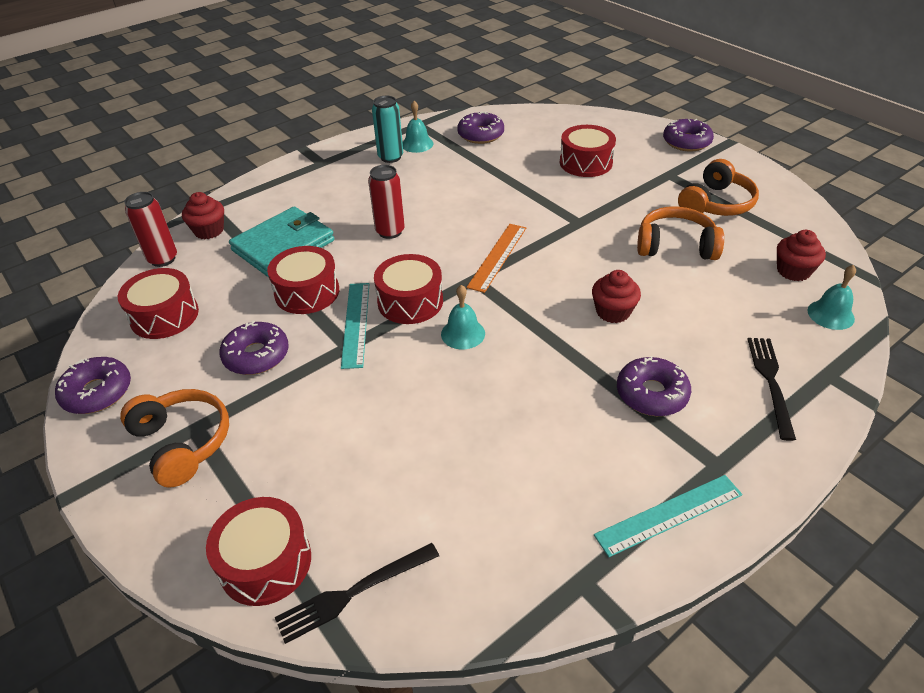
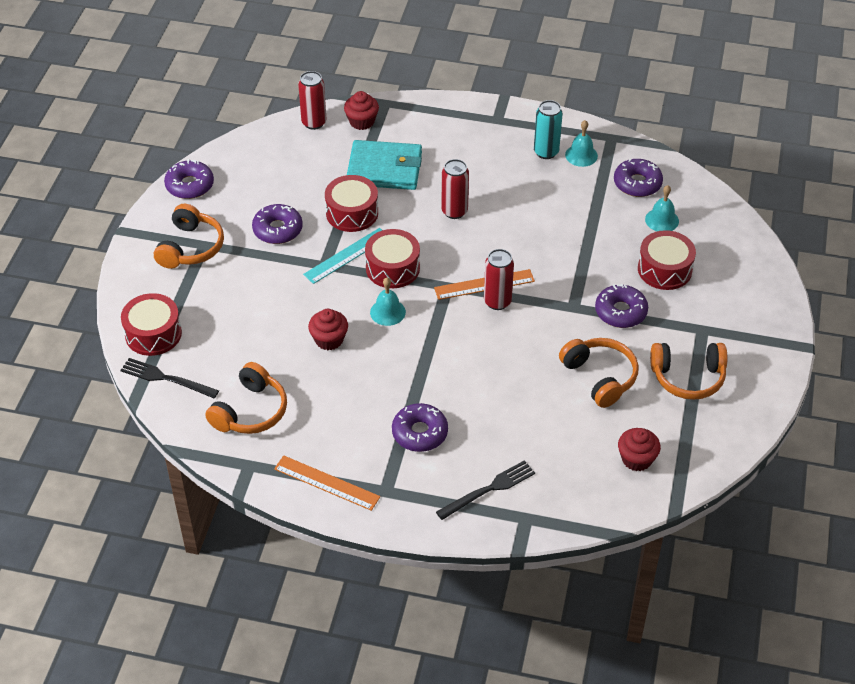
camera: 50 degrees right, 5 degrees up
(164, 316) = (269, 164): red drum -> none
(493, 529) = (250, 411): none -> orange headphones
(527, 259) = (497, 302): none -> red can
(613, 312) = (484, 376): red cupcake -> red cupcake (329, 340)
(669, 514) = (327, 483): turquoise ruler -> orange ruler
(686, 142) = (772, 318): purple donut -> purple donut (620, 312)
(830, 314) = (600, 499): turquoise bell -> turquoise bell (662, 220)

